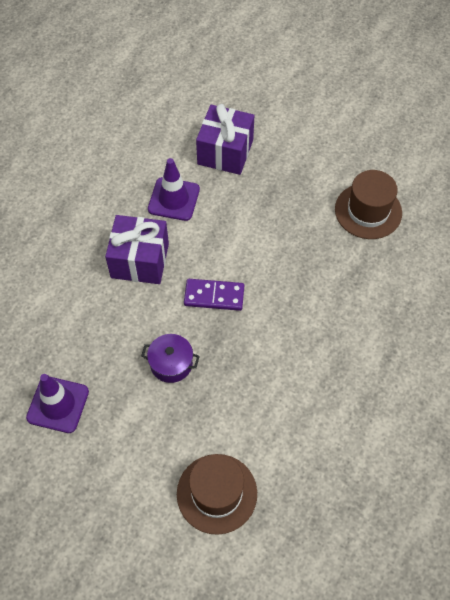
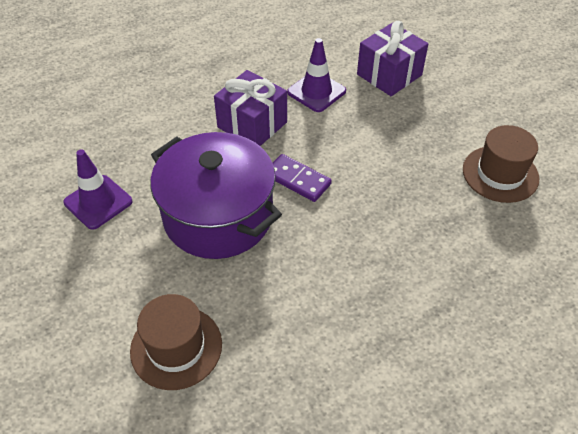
camera: 30 degrees right, 10 degrees down
(171, 364) = (218, 216): purple pot -> purple pot, size x2.43

